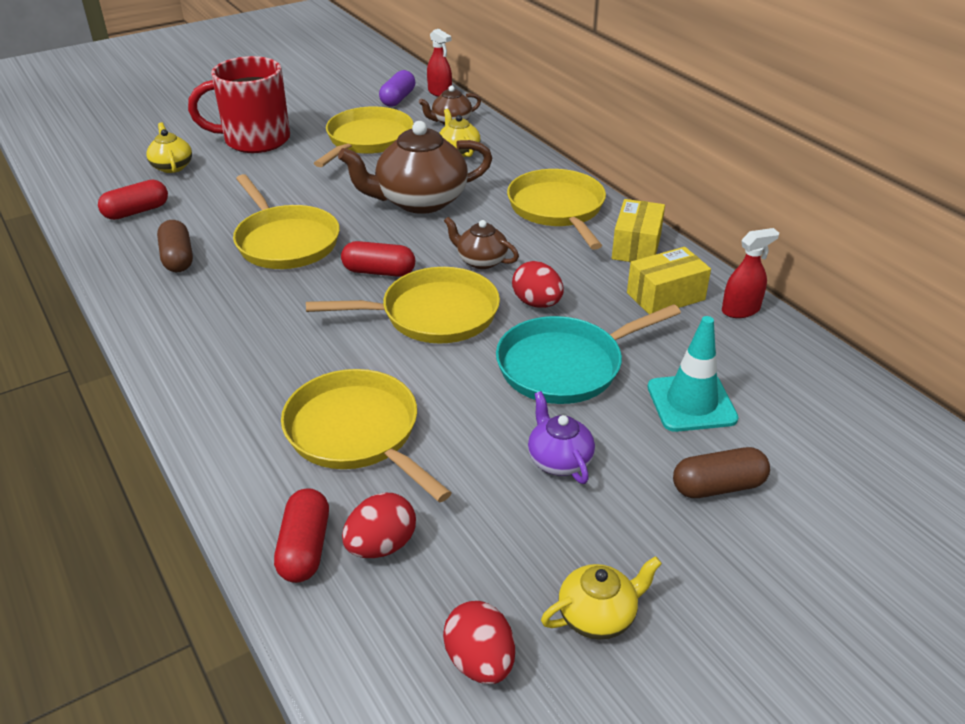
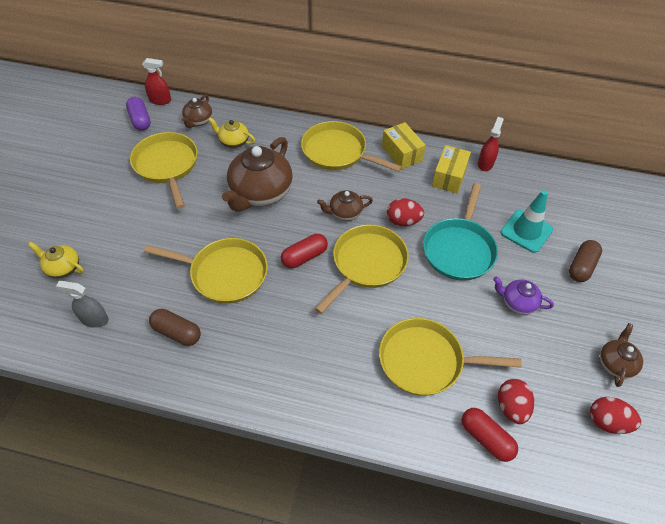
camera: 45 degrees left, 15 degrees up
(136, 212) = (94, 319): red capsule -> grey spray bottle
(254, 140) = (90, 210): red mug -> none
(598, 616) = (615, 363): yellow teapot -> brown teapot

